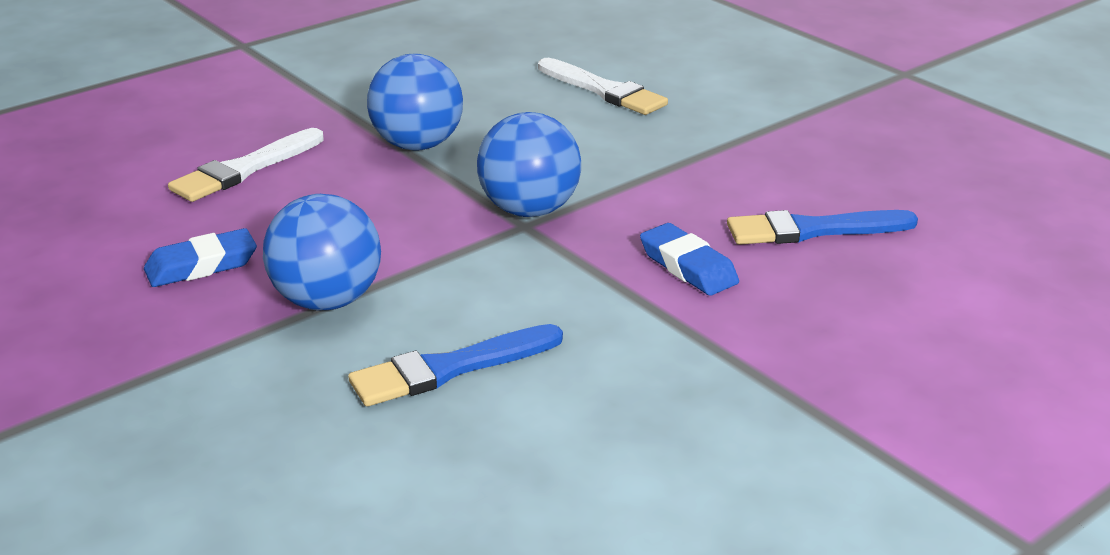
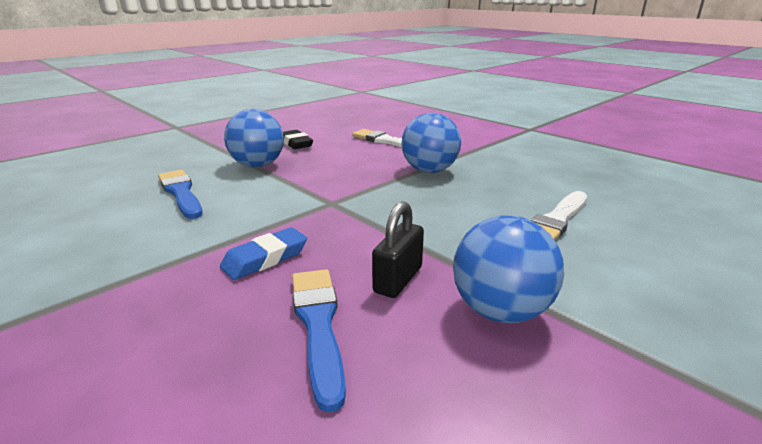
camera: 85 degrees right, 5 degrees down
(201, 266) = (296, 143): blue eraser -> black eraser
(529, 210) = (350, 203): blue ball -> blue ball (500, 311)
(731, 187) = (398, 279): none -> black padlock

